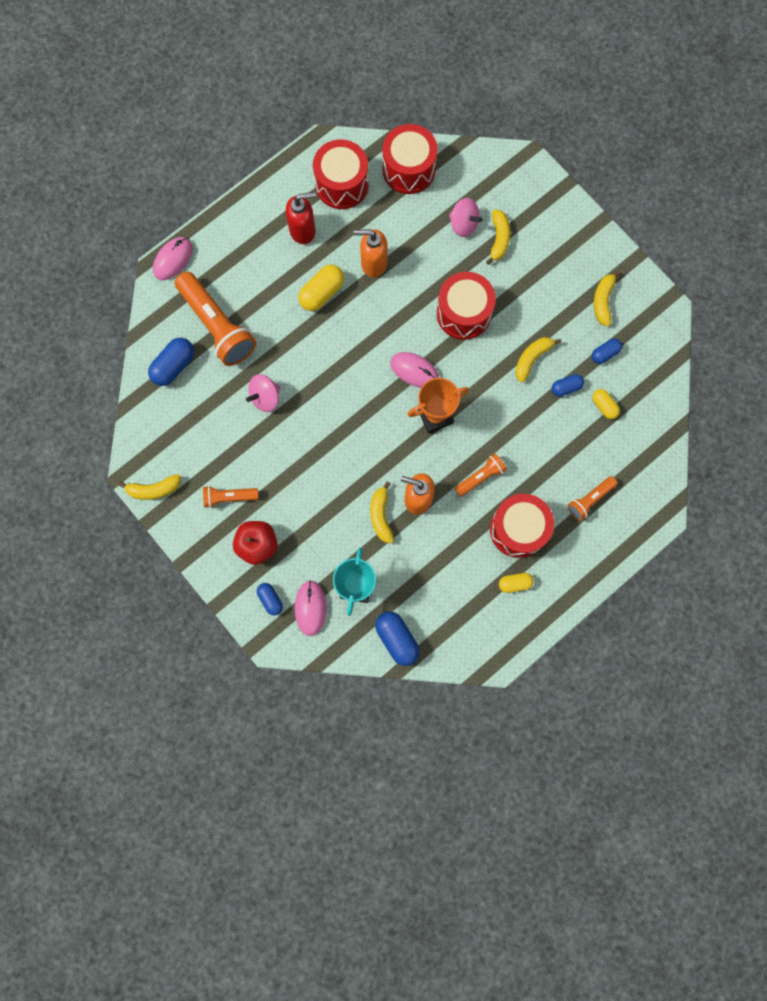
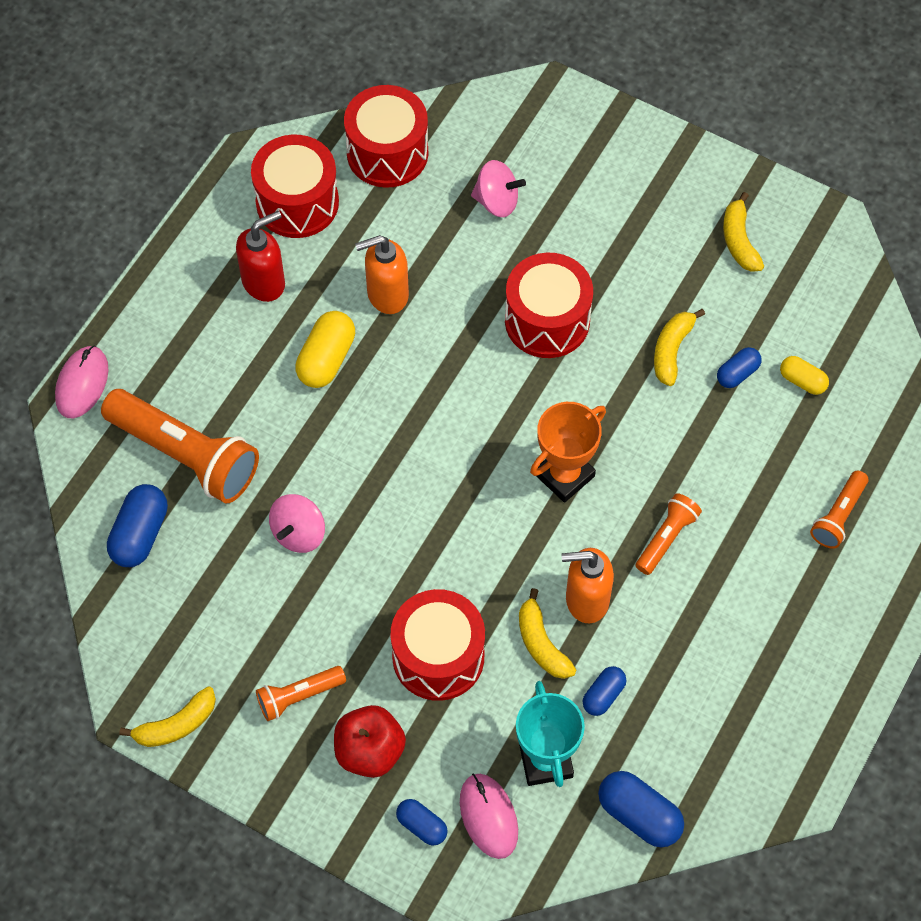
camera: 20 degrees left, 15 degrees down
(414, 370) = (507, 422): pink mouse -> none
(498, 239) = (556, 205): yellow banana -> none
(514, 583) = (781, 672): yellow capsule -> none
(518, 529) = (753, 593): red drum -> red drum (438, 656)
(605, 354) = (772, 310): blue capsule -> blue capsule (603, 695)

